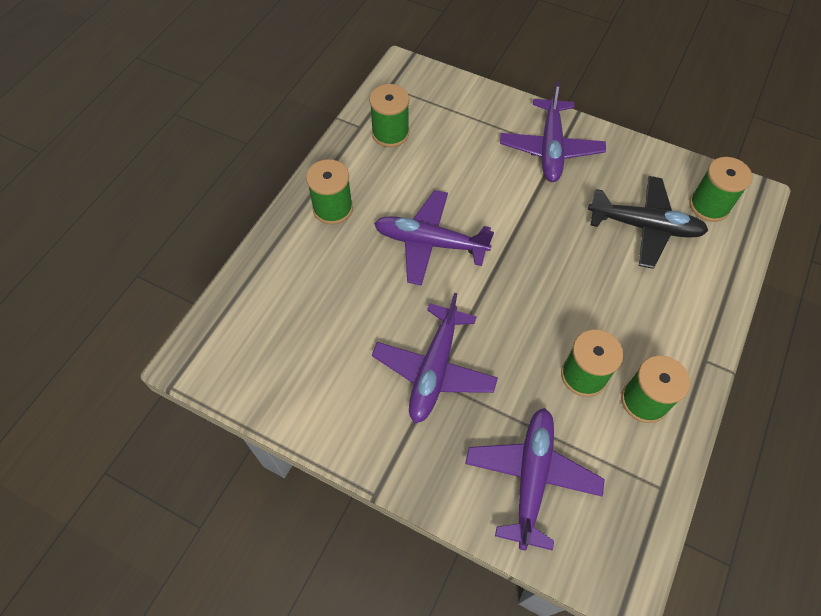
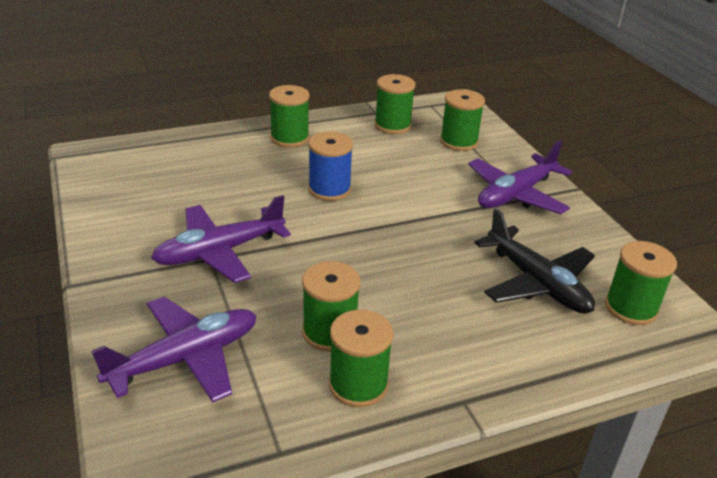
camera: 40 degrees right, 25 degrees down
(429, 243) = (329, 189): purple plane -> blue spool
(456, 117) = (458, 142): none -> green spool

